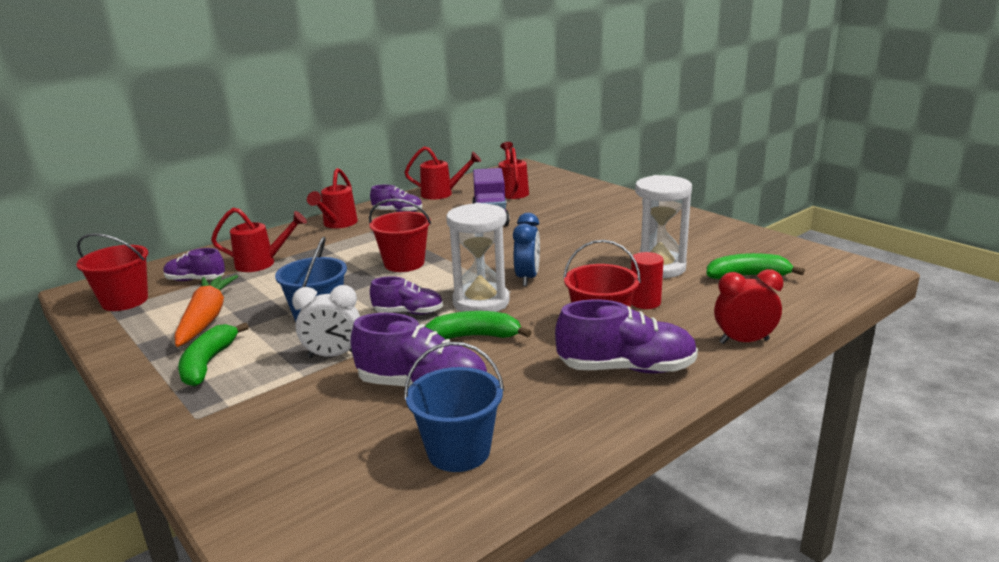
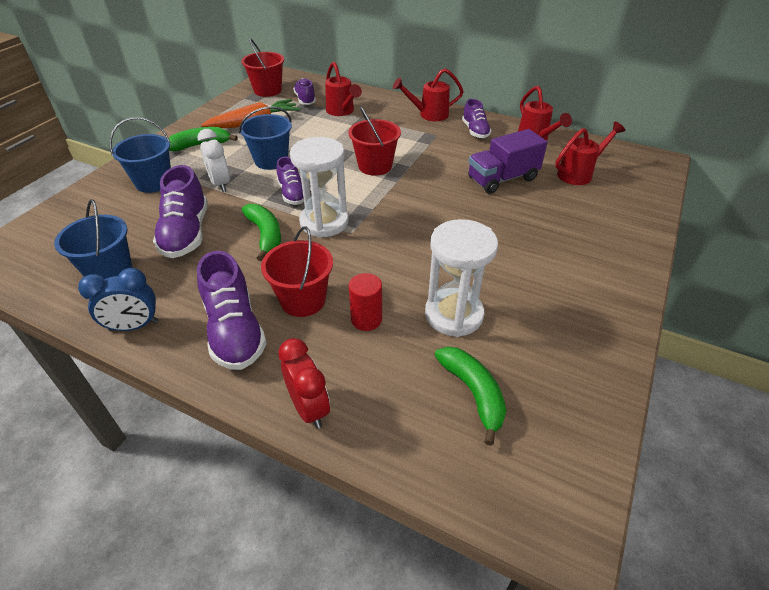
camera: 65 degrees right, 20 degrees up
(266, 408) = (154, 182): none -> blue bucket
(527, 278) = (381, 235): blue clock -> blue clock (134, 326)

